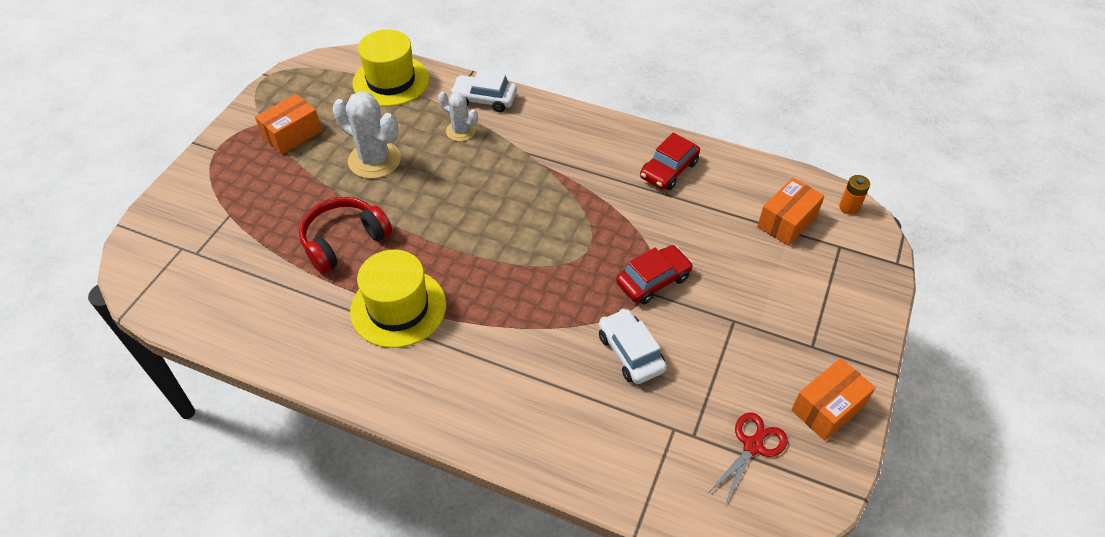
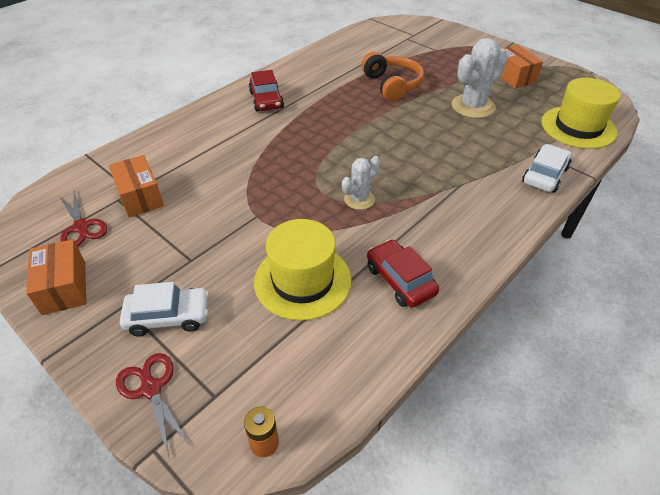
camera: 110 degrees right, 5 degrees down
(344, 241) = (392, 85): red headphones -> orange headphones
(398, 308) = (320, 97): yellow hat -> yellow hat (302, 280)
(460, 131) = (499, 153): white cactus -> white cactus (359, 199)
(630, 352) = (208, 188): white car -> white car (168, 316)
(653, 280) = (266, 222): red car -> red car (266, 100)
(787, 221) = (277, 358): orange box -> orange box (140, 197)
(862, 286) = (151, 389): none -> red scissors

